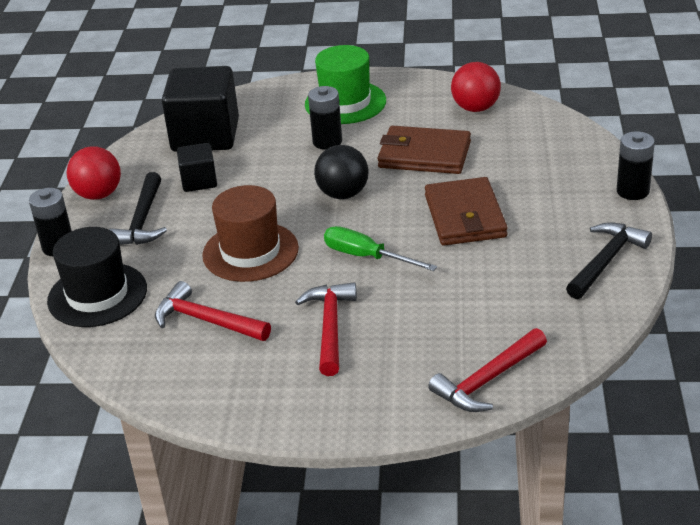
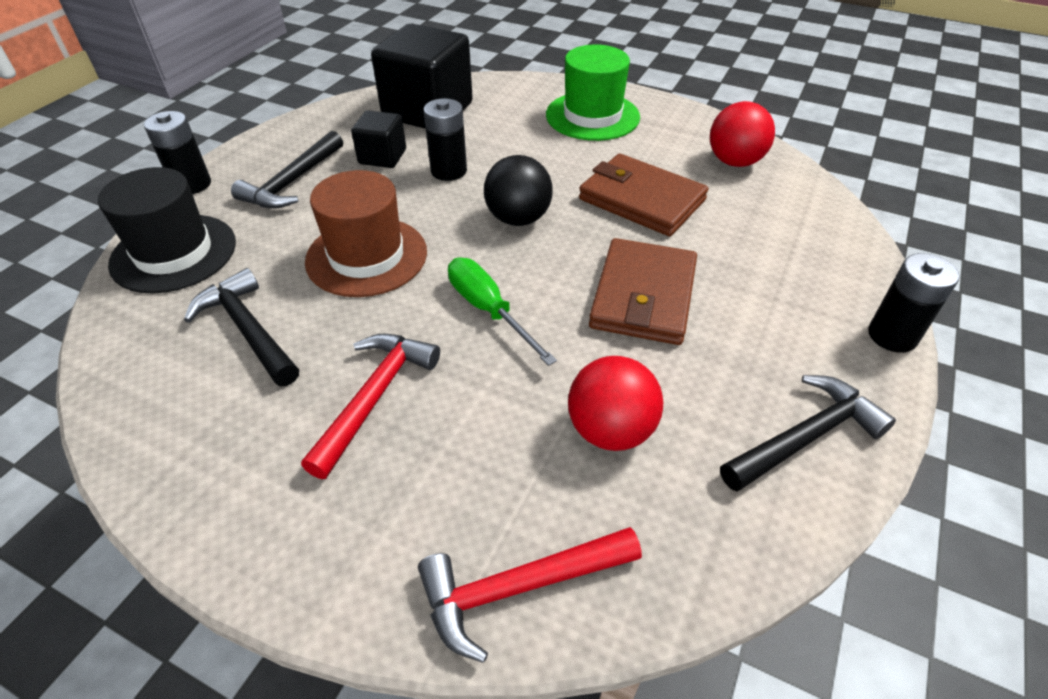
camera: 20 degrees right, 10 degrees up
(98, 194) = (278, 141): red ball -> red ball (610, 430)
(206, 320) = (248, 329): red hammer -> black hammer
(327, 141) = (544, 152): black battery -> black battery (449, 171)

